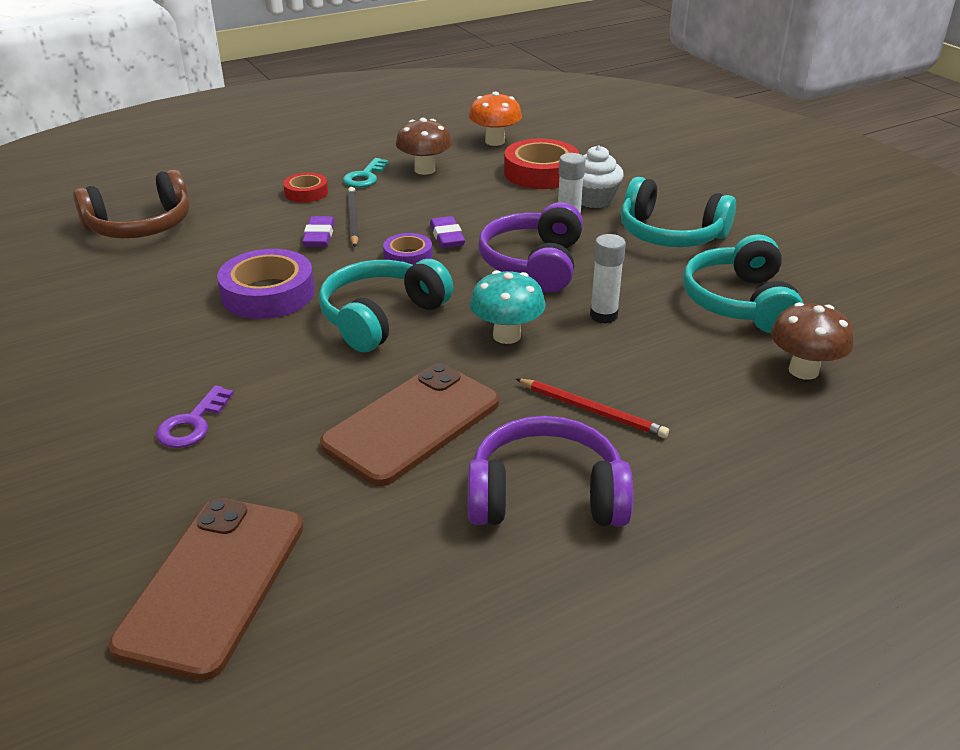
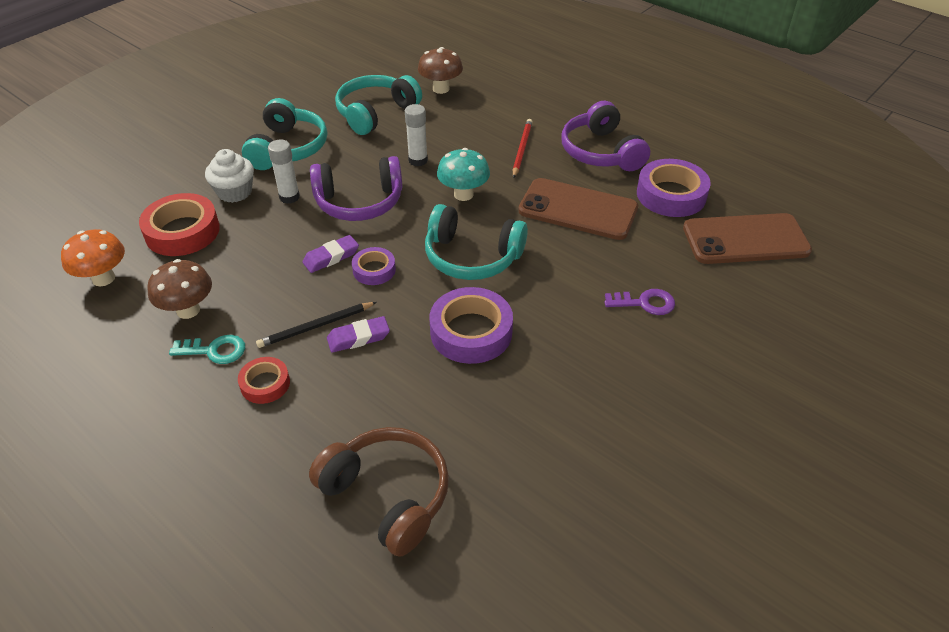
camera: 110 degrees left, 10 degrees up
(382, 538) = (671, 195): none -> purple tape
(739, 302) = (375, 113): turquoise headphones -> turquoise headphones turned 150 degrees clockwise

